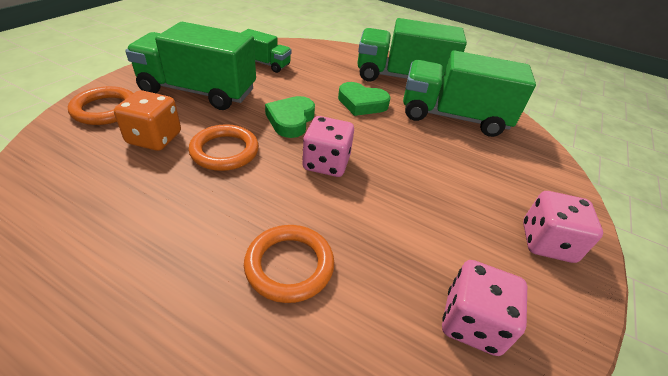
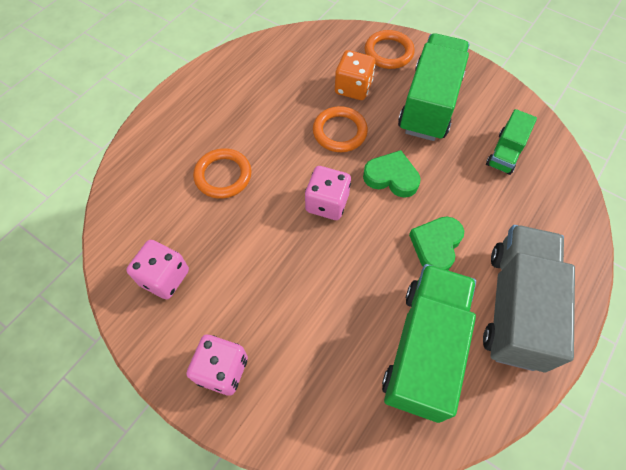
camera: 100 degrees right, 20 degrees up
(402, 78) = (515, 306): green truck -> grey truck

